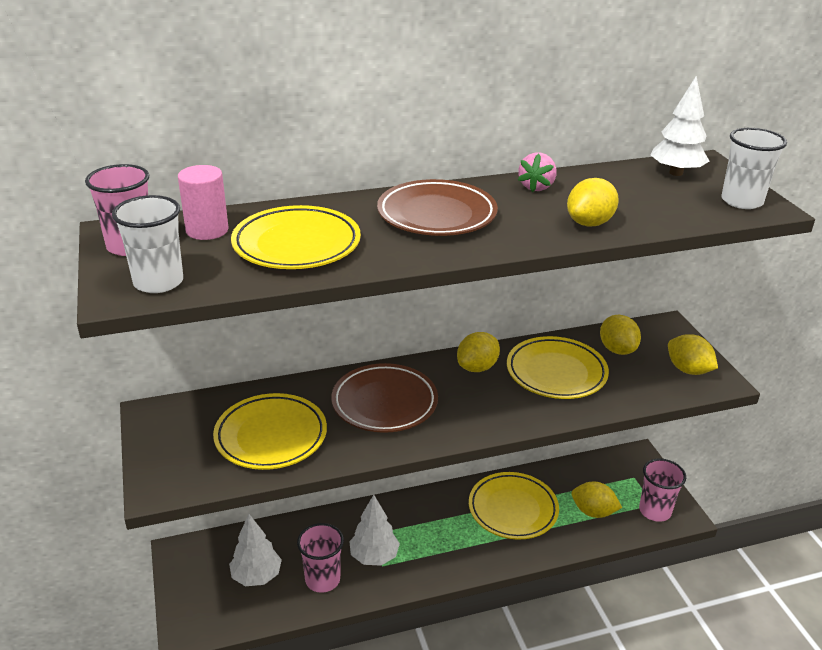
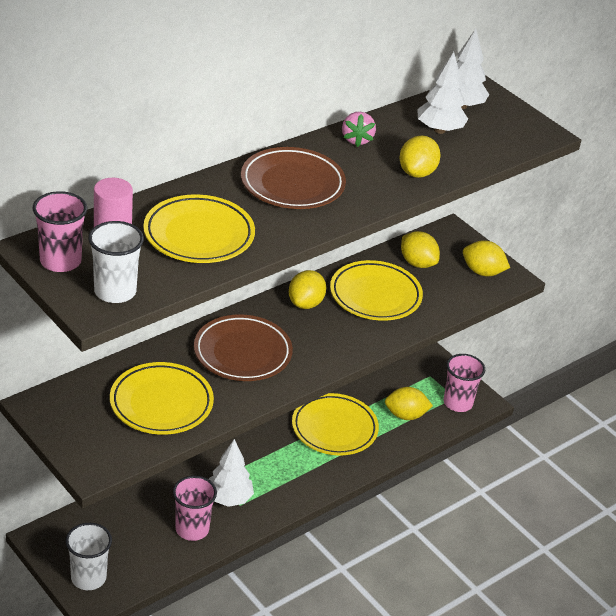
camera: 25 degrees left, 5 degrees up
(256, 576) = (129, 541): white tree -> white tree (439, 130)
(742, 201) = (523, 130): white cup -> white cup (88, 578)

